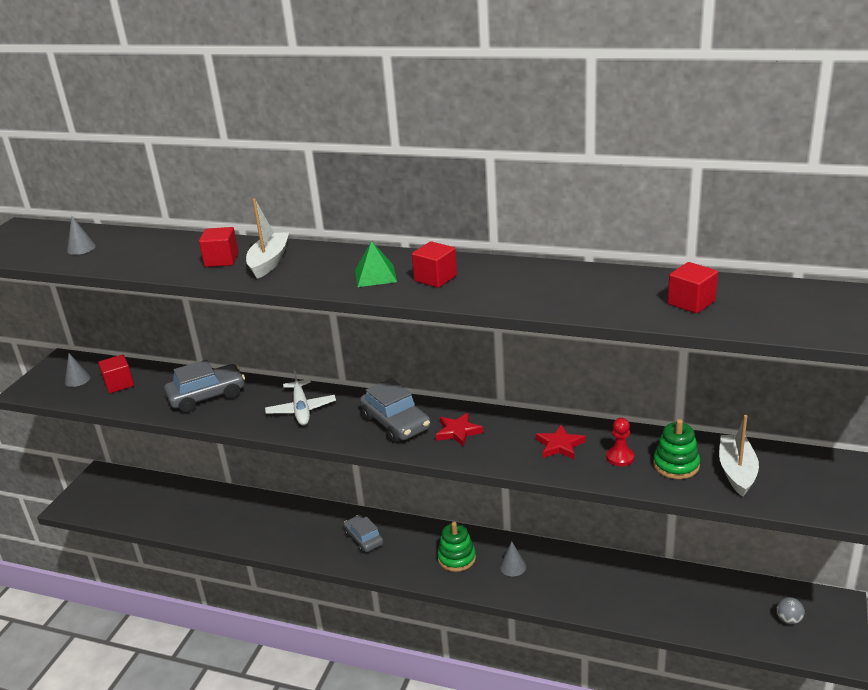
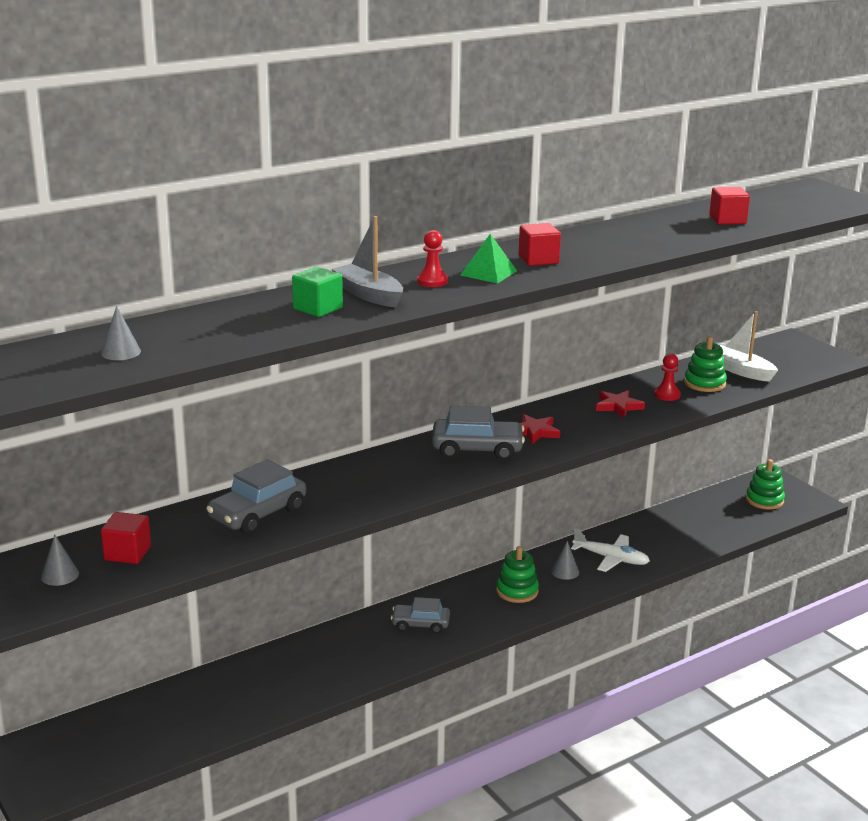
camera: 55 degrees left, 5 degrees down
(207, 396) = (257, 514): grey car -> grey car turned 150 degrees counterclockwise
(221, 260) = (318, 308): red cube -> green cube
(269, 262) = (369, 295): white boat -> grey boat
(301, 409) = (374, 478): white plane -> white plane (611, 558)
(327, 267) = (432, 281): none -> red pawn
(788, 620) = (764, 500): grey ball -> green stacking toy

